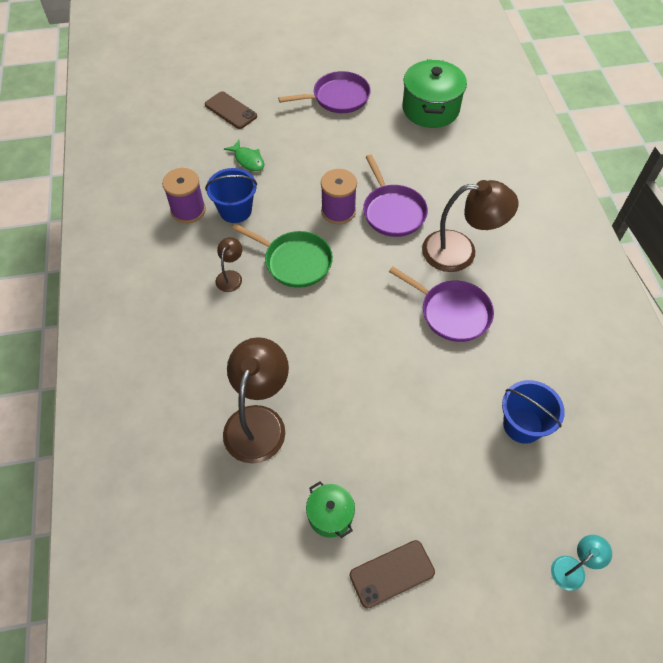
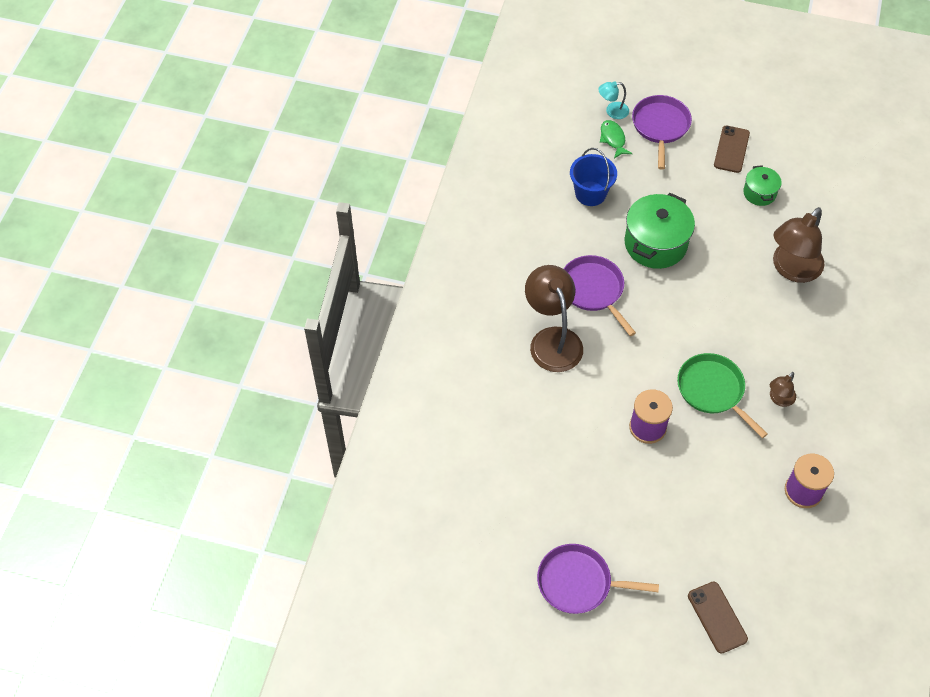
camera: 155 degrees left, 0 degrees up
(235, 210) = (753, 471): blue bucket -> none
(248, 160) = (719, 531): green fish -> green fish (613, 139)
(392, 573) = (731, 149): brown phone -> brown phone turned 75 degrees counterclockwise
(393, 212) = (593, 405): purple pan -> purple pan (660, 126)
(430, 109) = (479, 518): green pot -> green pot (655, 244)
(460, 251) = (552, 339): brown lamp -> brown lamp turned 45 degrees clockwise

